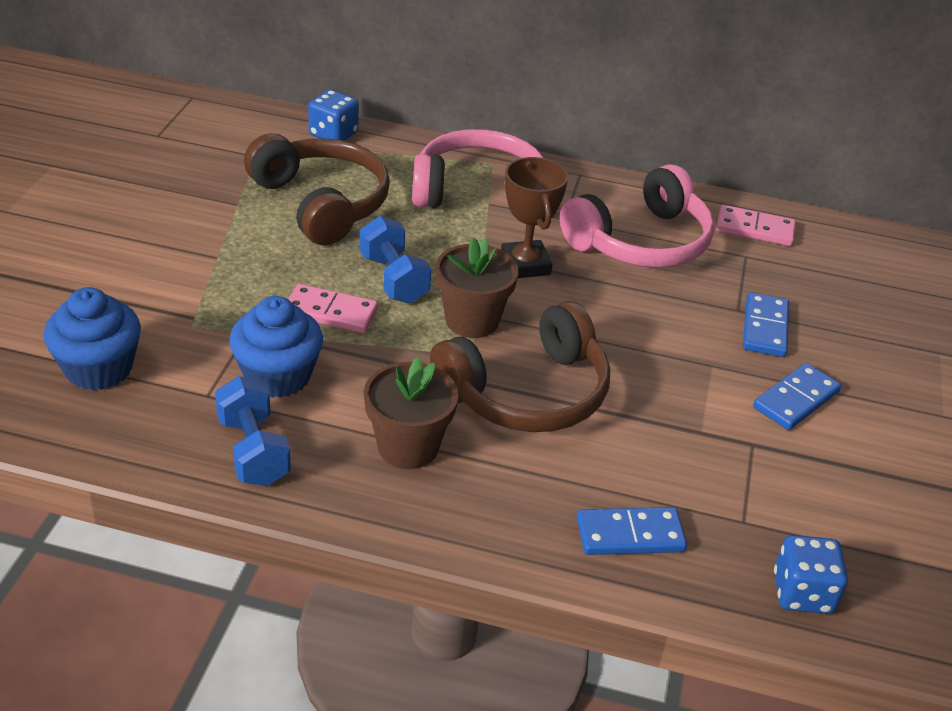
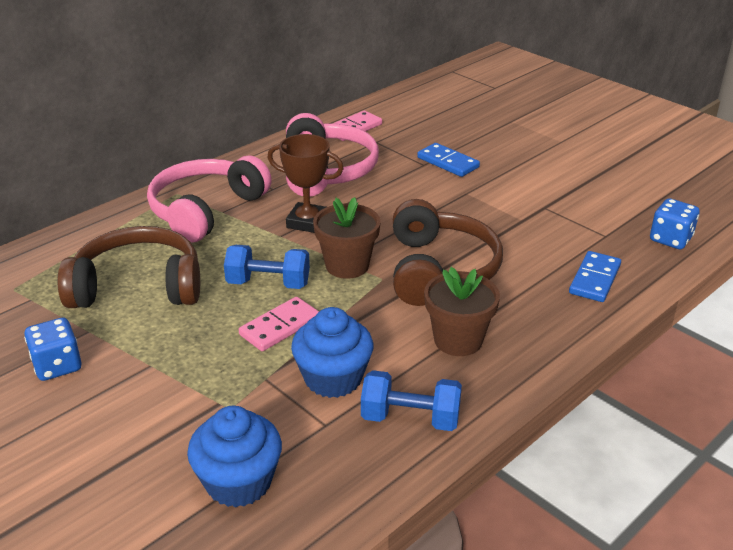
camera: 55 degrees left, 5 degrees down
(333, 134) = (51, 250): blue dice -> blue dice (57, 366)
(796, 400) = (517, 178): blue domino -> none

